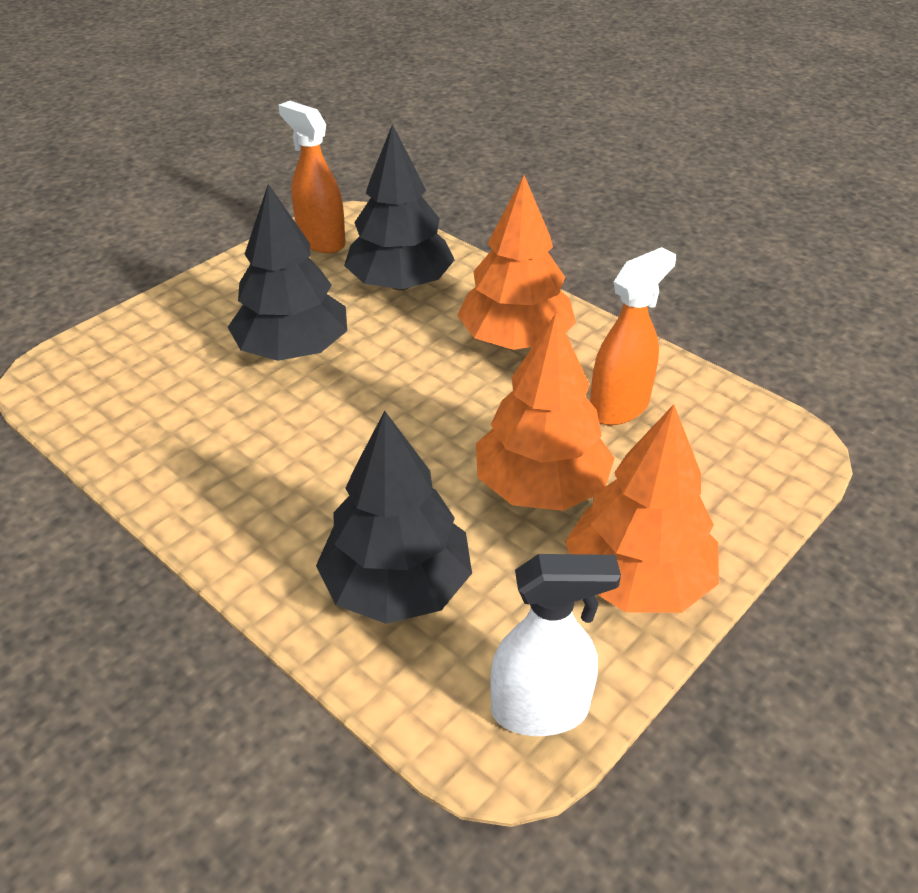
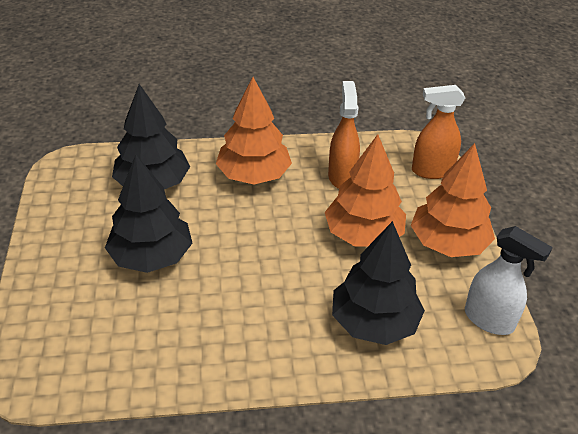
camera: 50 degrees left, 0 degrees up
(321, 241) = (67, 188): orange spray bottle -> orange spray bottle (431, 171)
(541, 710) = (489, 320): white spray bottle -> white spray bottle turned 90 degrees clockwise

